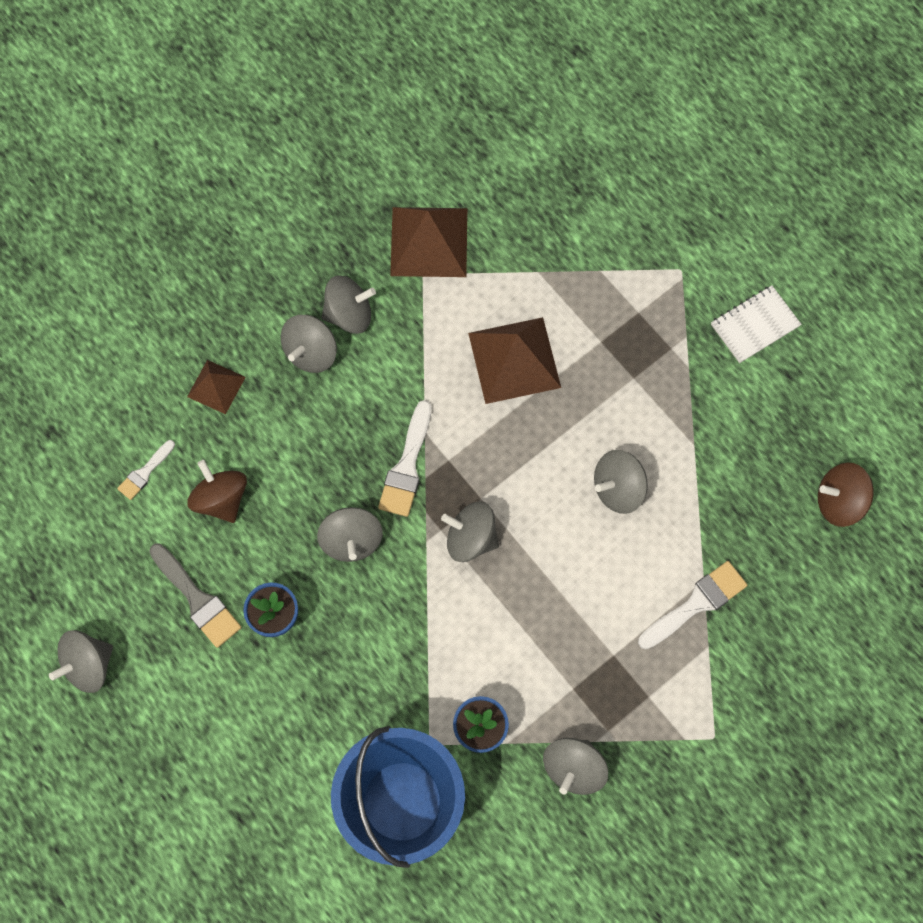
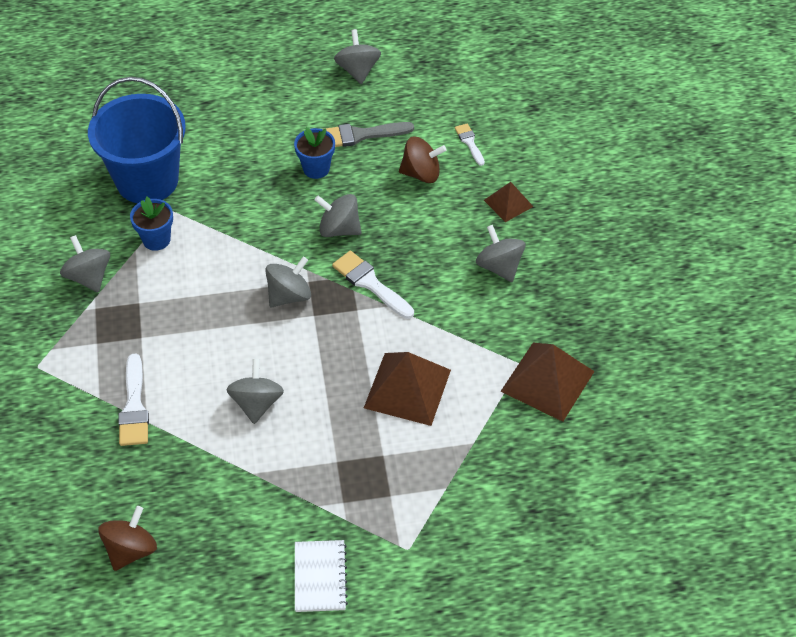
camera: 120 degrees right, 20 degrees down
(349, 314) = (516, 302): grey spinning top -> none

